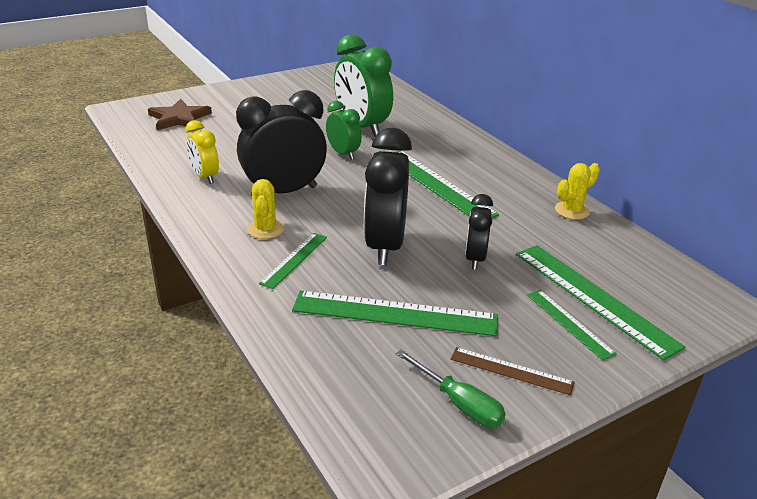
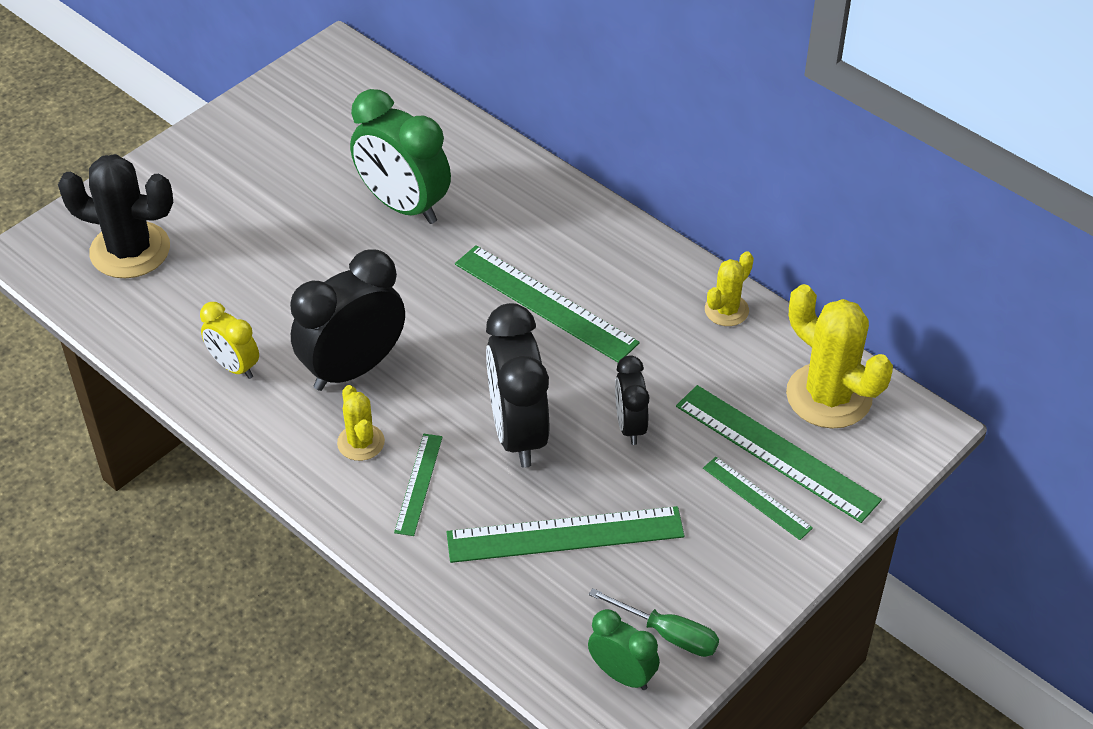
camera: 15 degrees left, 15 degrees up
(179, 118) = (130, 250): brown star -> black cactus
(343, 154) = (400, 271): green clock -> green clock (622, 674)
(511, 371) = (710, 579): brown ruler -> none
(646, 272) = (829, 396): none -> yellow cactus

